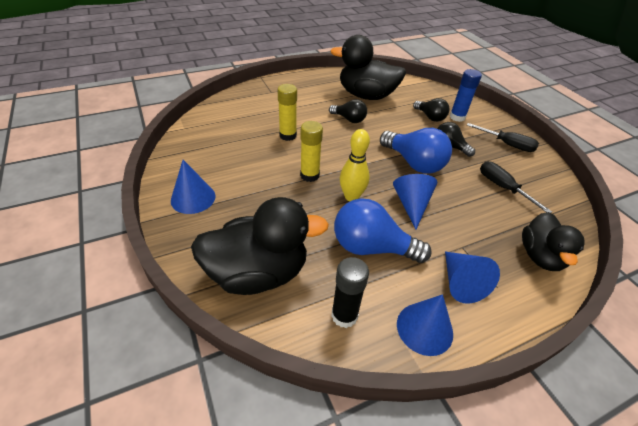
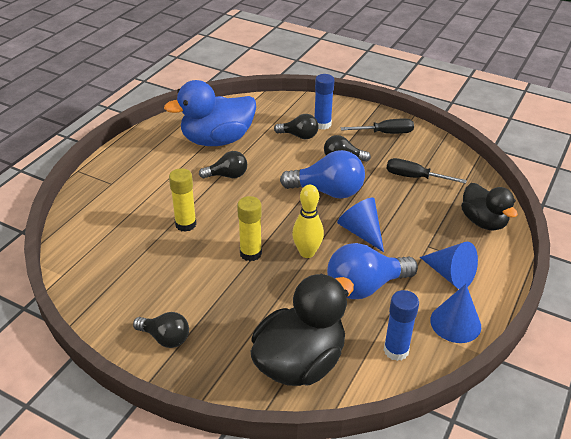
camera: 35 degrees left, 5 degrees down
(193, 198) = (165, 338): blue cone -> black light bulb
(344, 315) = (396, 350): black glue stick -> blue glue stick
(366, 96) = (217, 140): black duck -> blue duck

